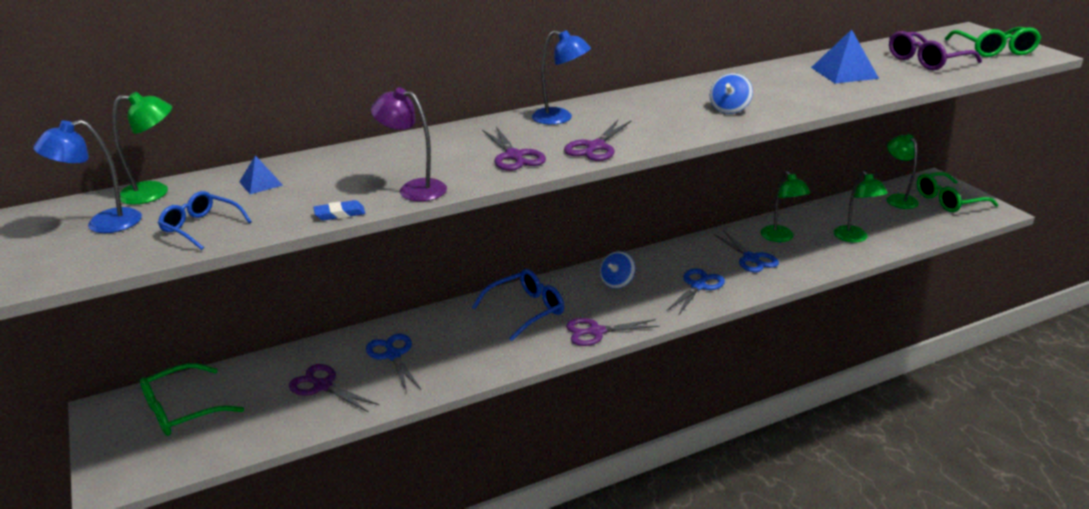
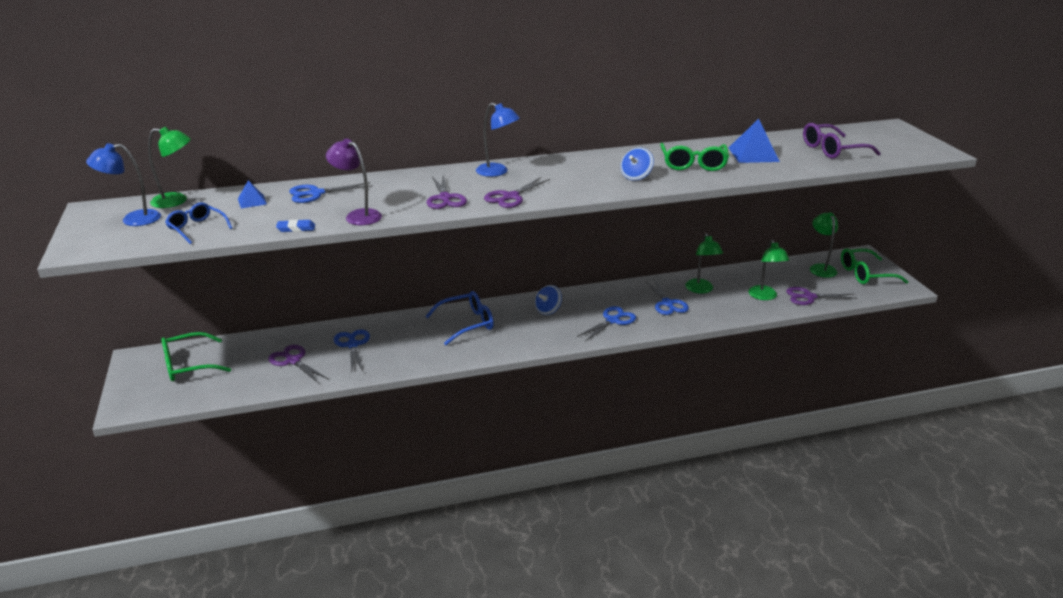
camera: 10 degrees right, 0 degrees up
(342, 165) = (316, 193): none -> blue scissors
(596, 332) = (514, 346): purple scissors -> purple scissors (809, 297)
(994, 50) = (900, 145): green glasses -> green glasses (693, 164)

